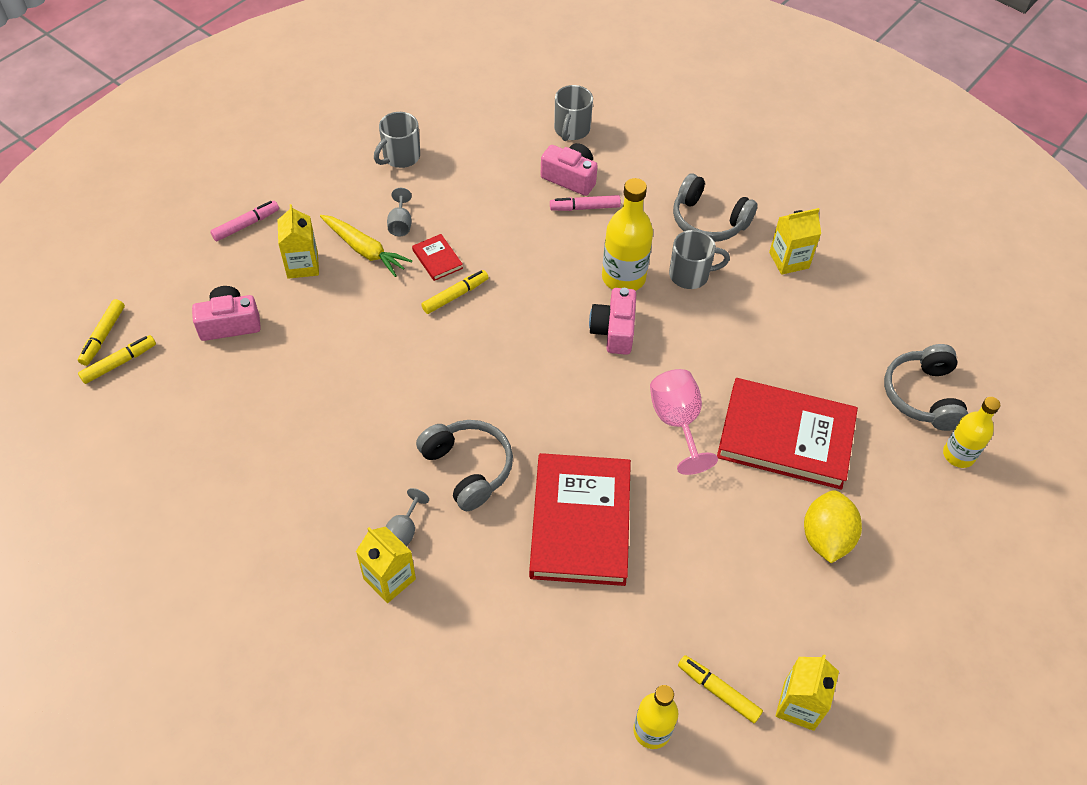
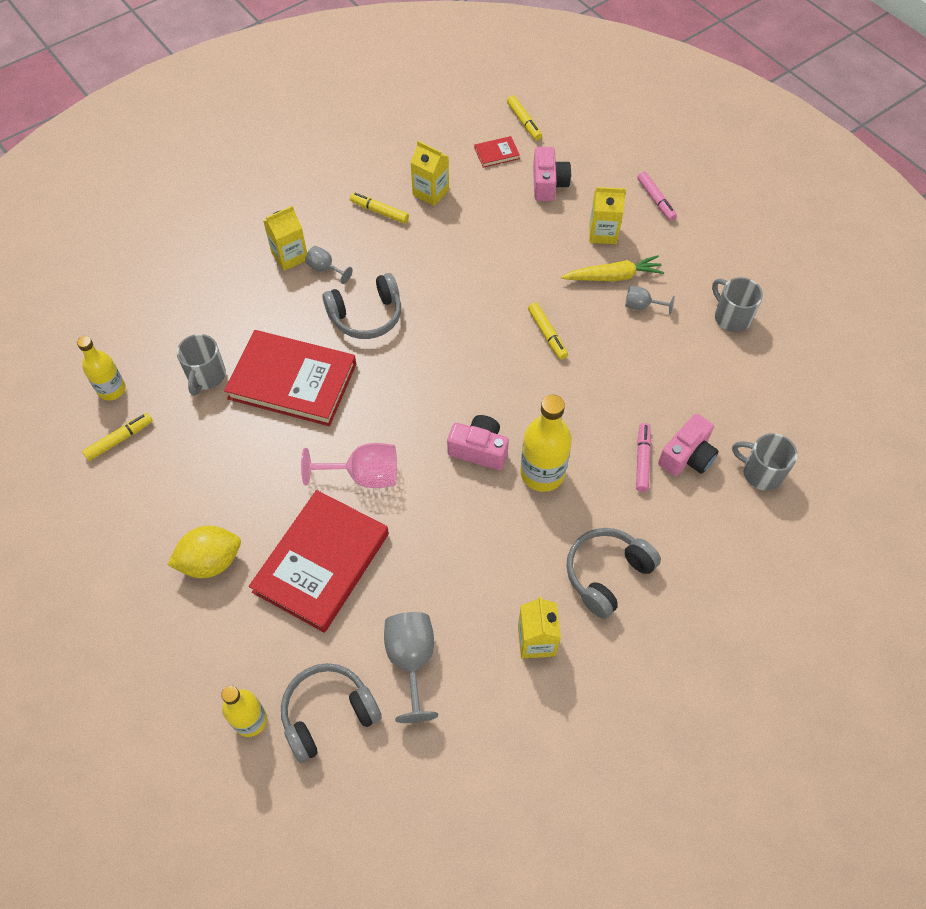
camera: 105 degrees right, 5 degrees up
(103, 336) = (552, 114): yellow marker -> yellow marker (379, 212)
(364, 250) = (613, 276): yellow carrot -> yellow carrot turned 150 degrees counterclockwise
(437, 259) = (593, 327): red book -> red book (496, 153)
(690, 275) = (534, 535): grey mug -> grey mug (206, 376)
(799, 705) = (84, 491): yellow carton -> yellow carton (430, 192)
(826, 538) = (211, 561): yellow lemon -> yellow lemon turned 45 degrees counterclockwise
(847, 344) = (411, 660): none -> grey goblet
(922, 396) = (328, 714): grey headphones -> grey headphones turned 45 degrees counterclockwise

